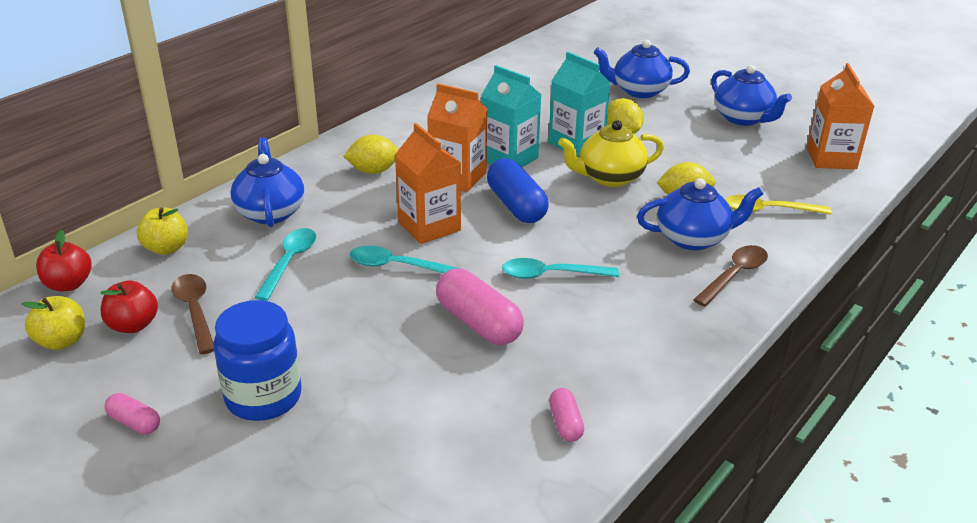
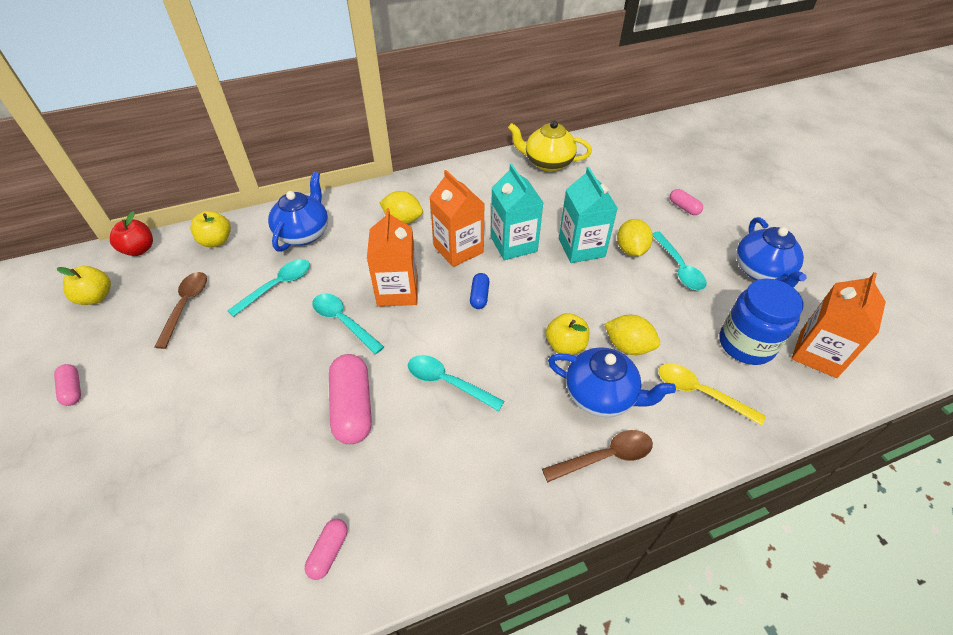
camera: 30 degrees right, 15 degrees up
(133, 325) = (143, 302): red apple -> none
(263, 397) = (159, 407): blue jar -> blue jar (746, 344)
(516, 206) = (479, 296): blue capsule -> blue capsule, size x0.52
(609, 177) = (580, 295): yellow teapot -> yellow teapot (547, 163)
(631, 216) = (565, 345): none -> yellow apple
(639, 91) = (684, 207): blue teapot -> pink capsule
(675, 134) = (679, 267): none -> turquoise spoon

